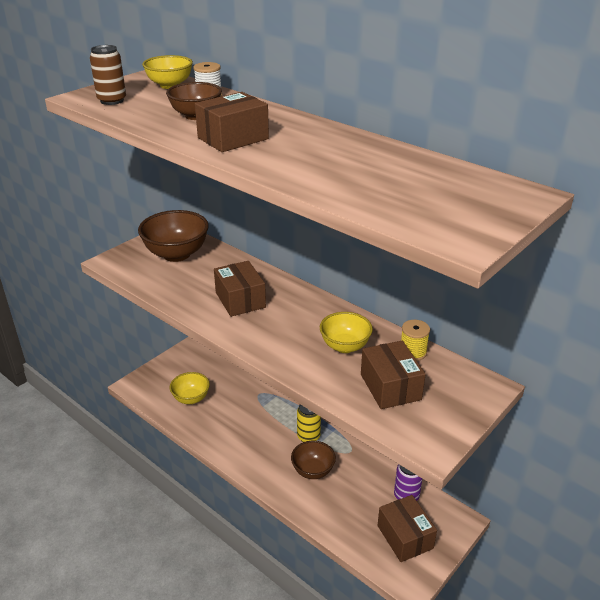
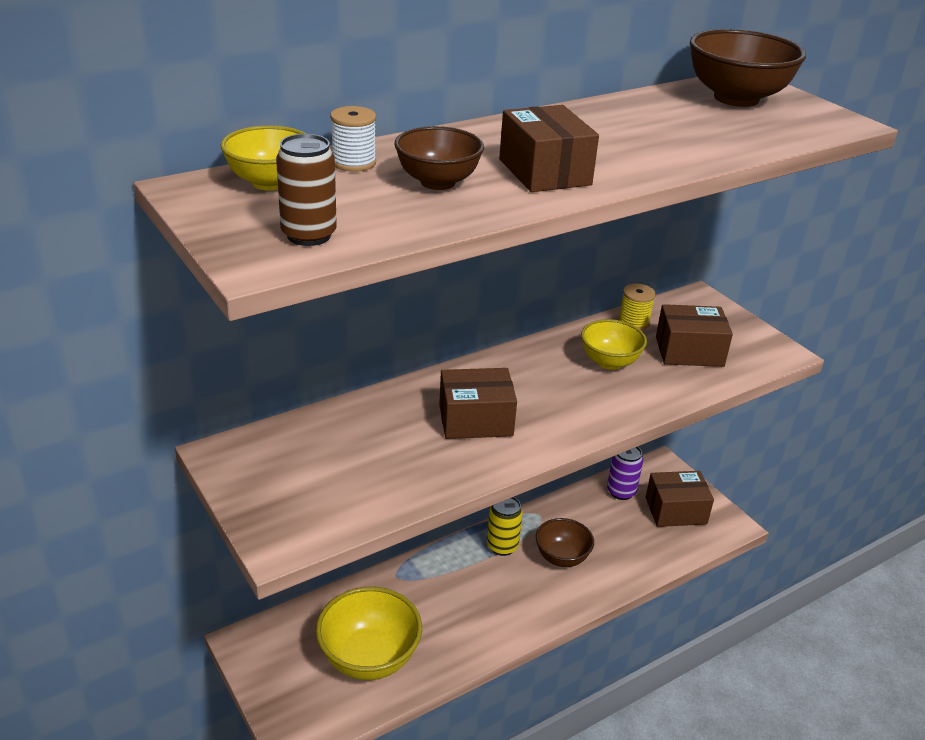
camera: 75 degrees left, 0 degrees up
(176, 254) = (308, 461): brown bowl -> brown bowl (736, 98)
(191, 398) = (369, 658): yellow bowl -> yellow bowl, size x1.58

